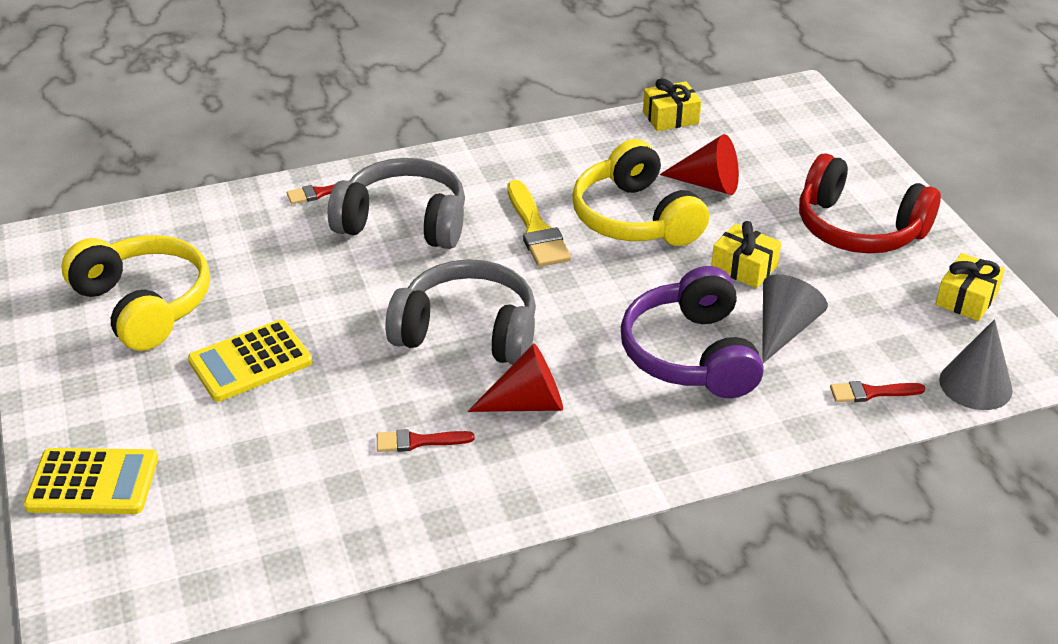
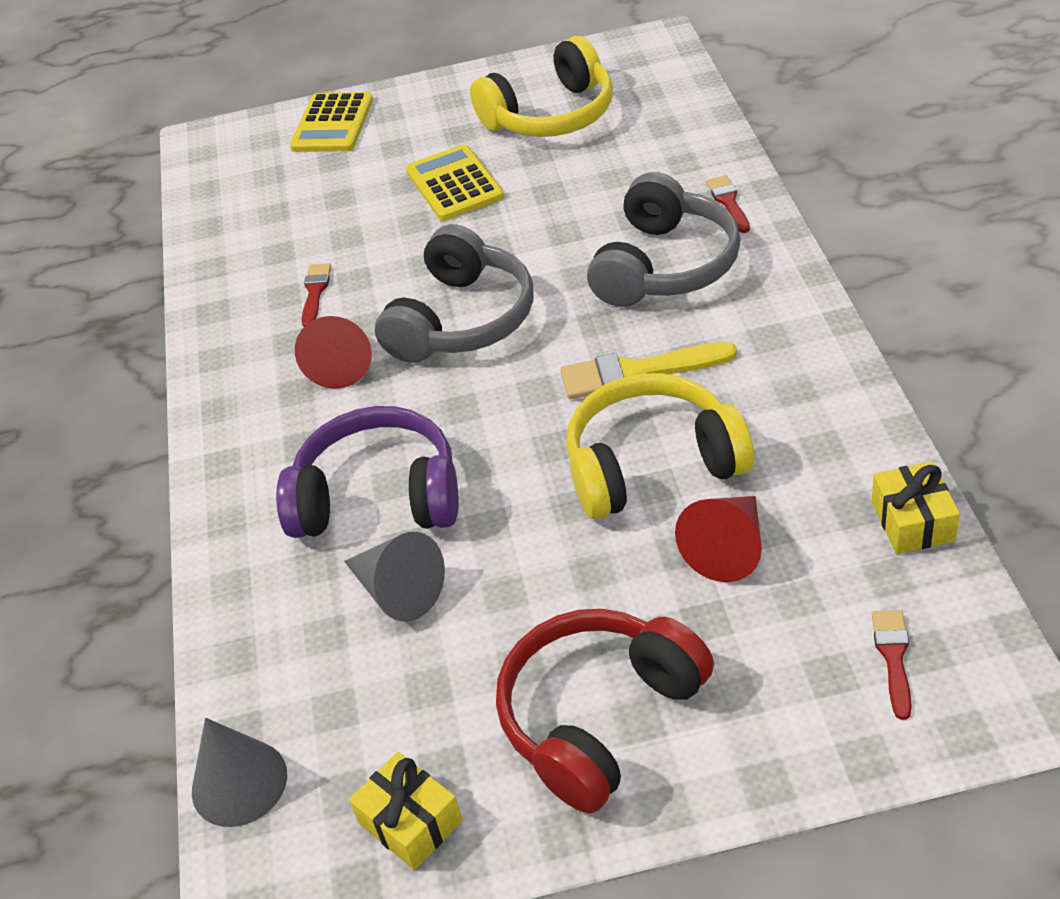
camera: 105 degrees right, 5 degrees up
(744, 267) = (529, 566): yellow gift -> none
(871, 393) = (262, 662): red brush -> red brush (893, 657)

